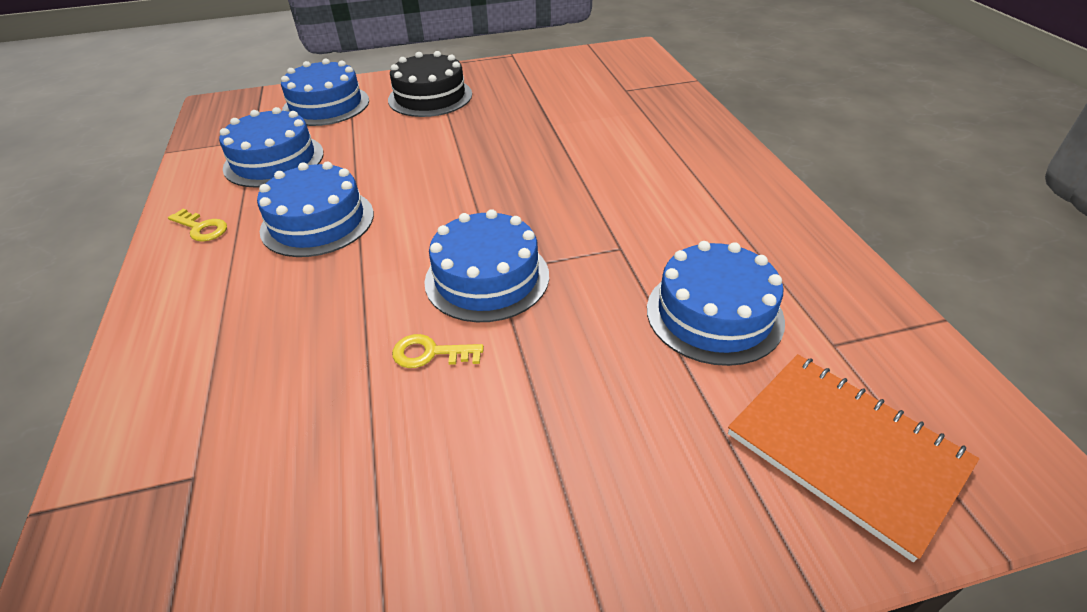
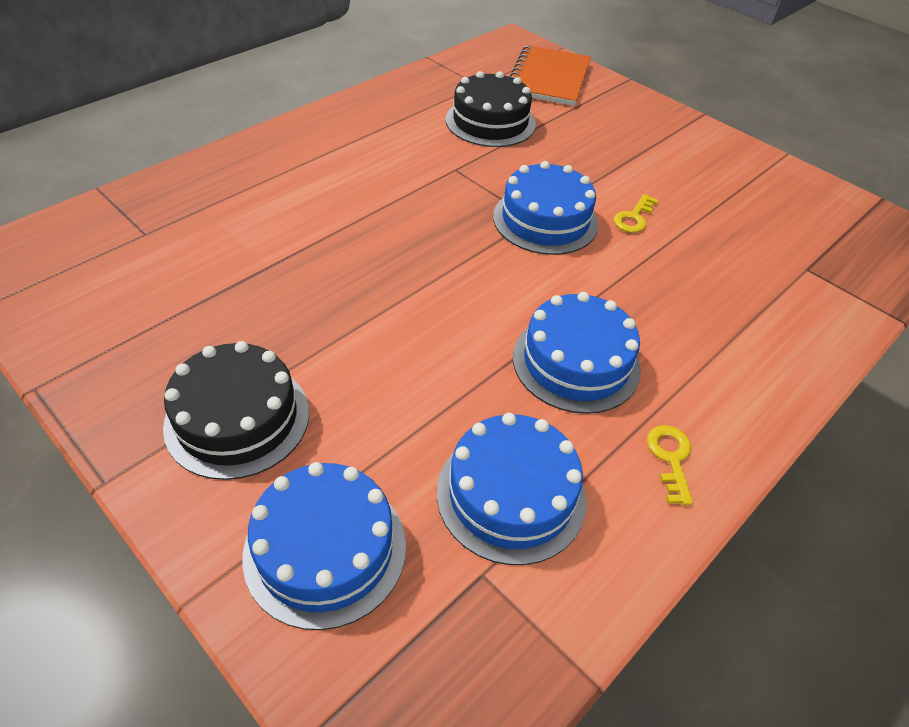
camera: 125 degrees left, 5 degrees up
(430, 353) = (634, 217): yellow key -> yellow key turned 60 degrees clockwise
(714, 314) = (490, 122): blue cake -> black cake

